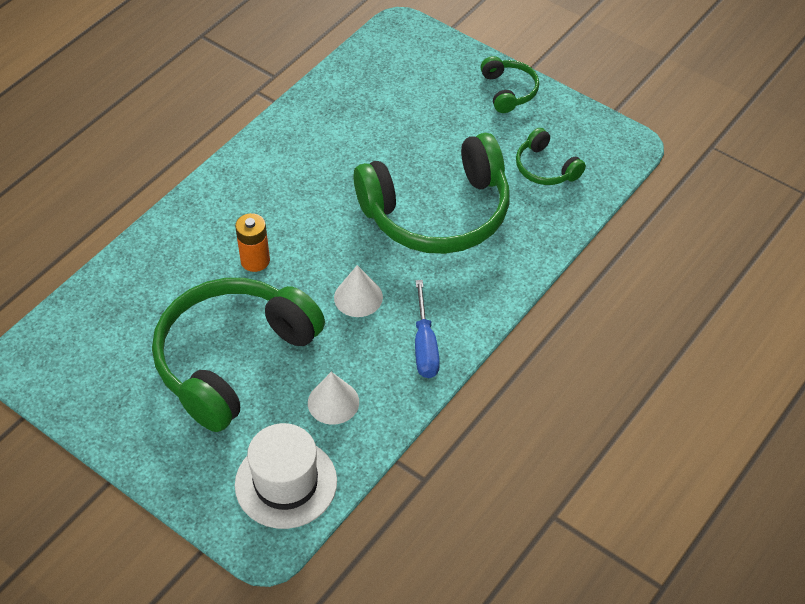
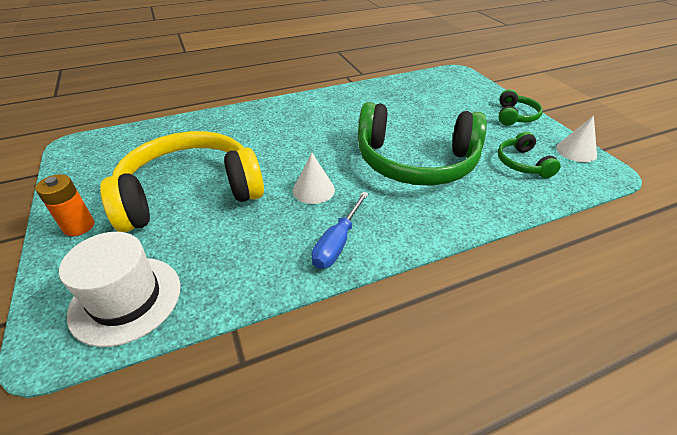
camera: 30 degrees right, 10 degrees down
(232, 359) = (190, 193): green headphones -> yellow headphones
(255, 260) = (265, 145): orange battery -> orange battery (79, 226)
(333, 402) = (227, 252): white cone -> white cone (576, 151)

